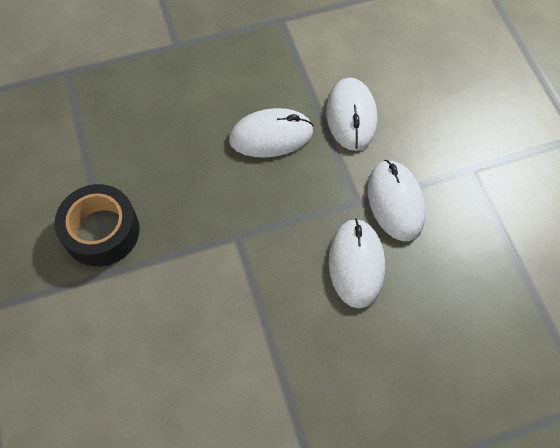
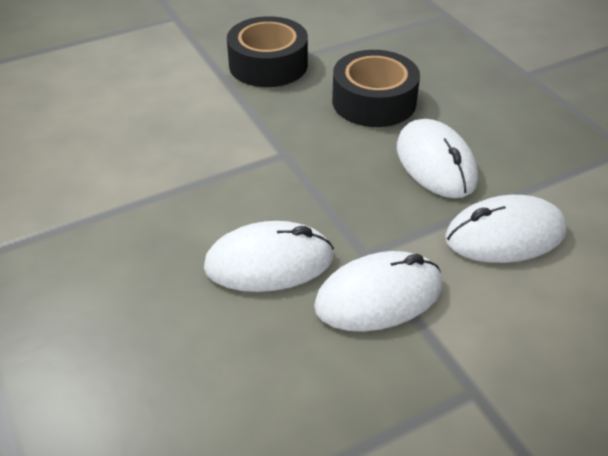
camera: 80 degrees right, 20 degrees down
(183, 158) = (374, 101): none -> black tape

